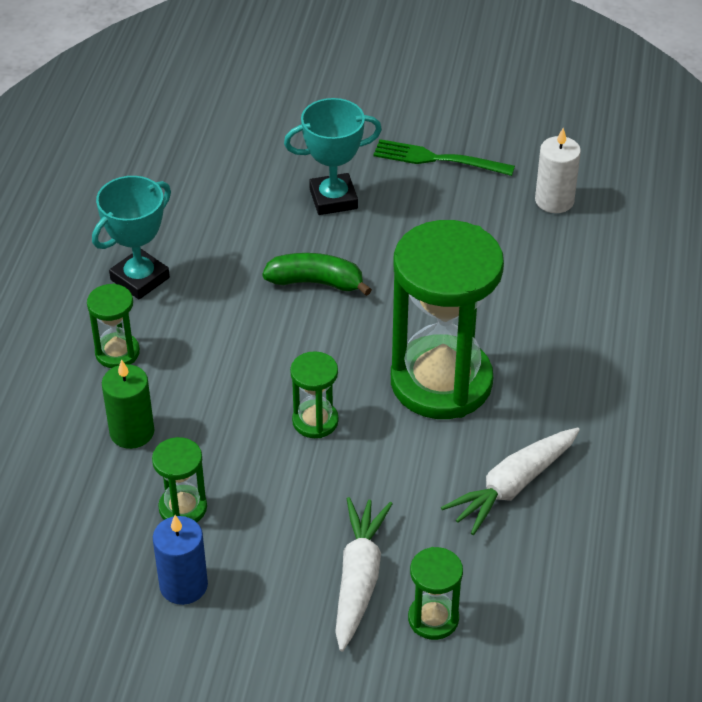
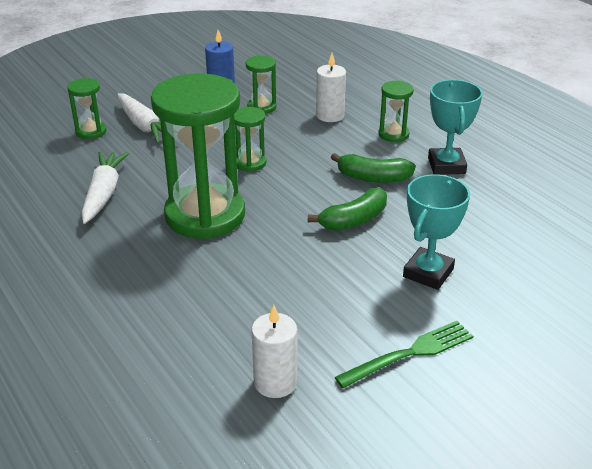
camera: 135 degrees right, 10 degrees down
(132, 432) = (330, 115): green candle -> white candle
(227, 314) = (373, 177): none -> green banana

